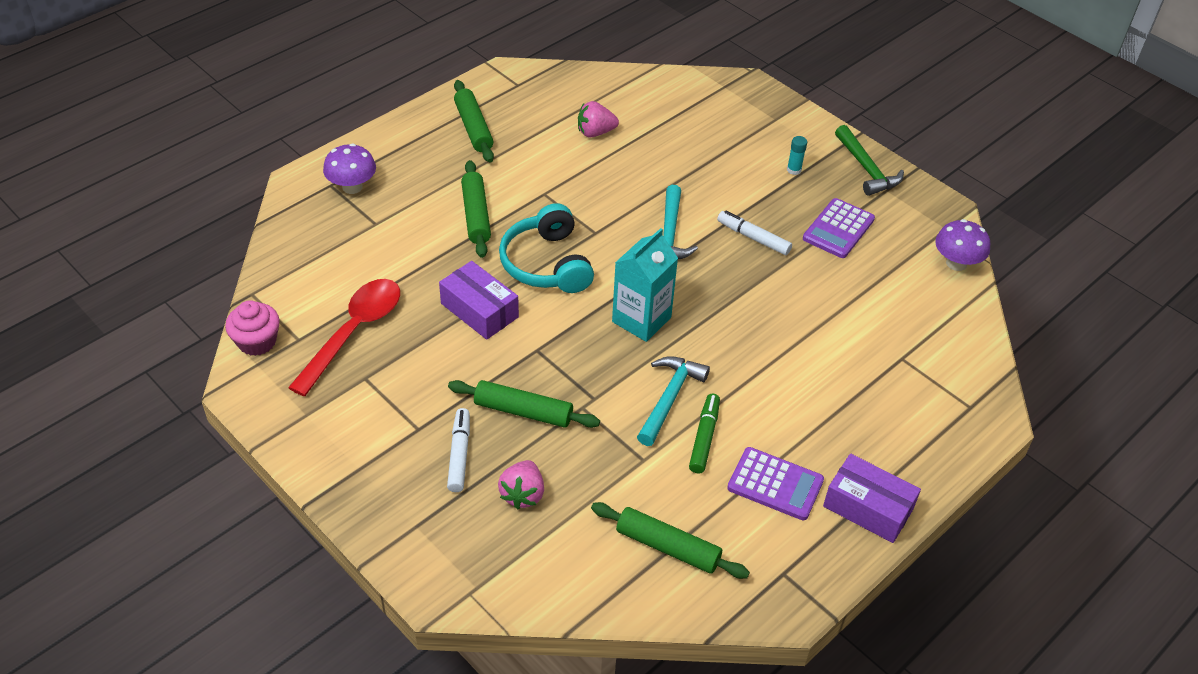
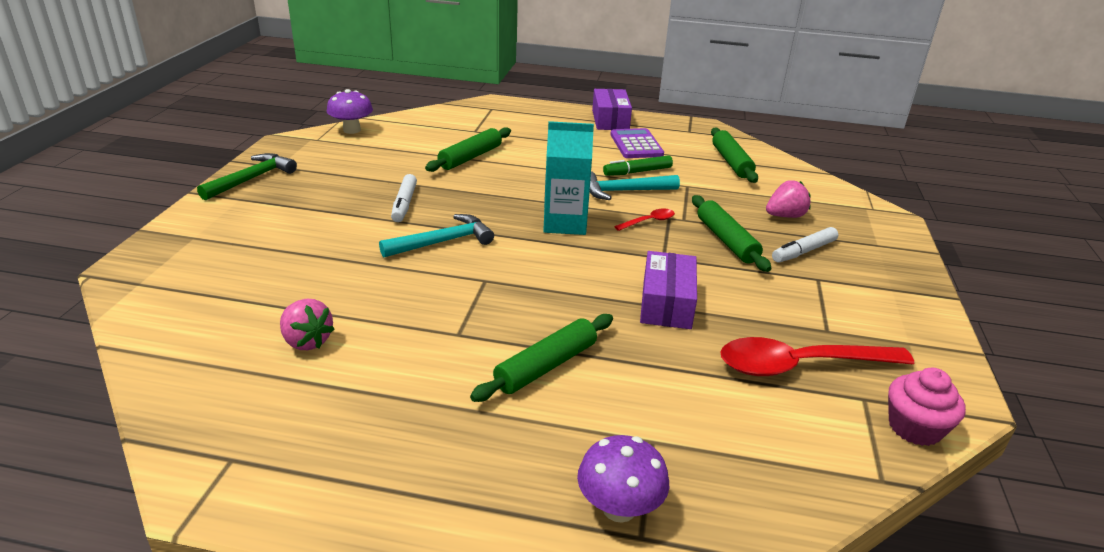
camera: 125 degrees left, 15 degrees down
(474, 128) = (378, 452): green rolling pin -> green rolling pin (470, 157)
(547, 264) = (560, 290): turquoise headphones -> none
(599, 378) = (648, 221): none -> red spoon
(794, 170) = (282, 209): turquoise glue stick -> none
(838, 229) = (354, 174): purple calculator -> none

